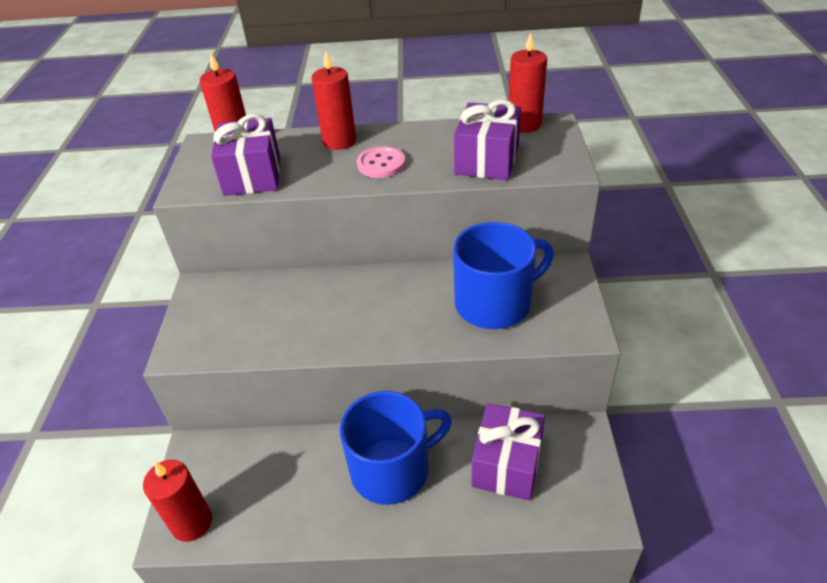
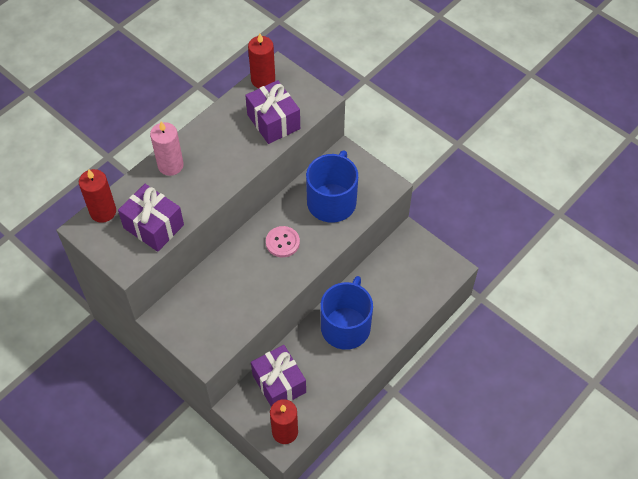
camera: 50 degrees left, 15 degrees up
(339, 141) = (170, 165): red candle -> pink candle
(381, 164) = (218, 165): pink button -> pink button (282, 242)
(507, 464) = (393, 279): purple gift -> purple gift (279, 383)

